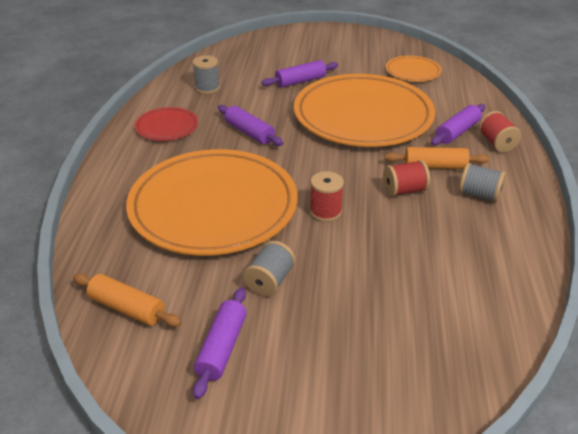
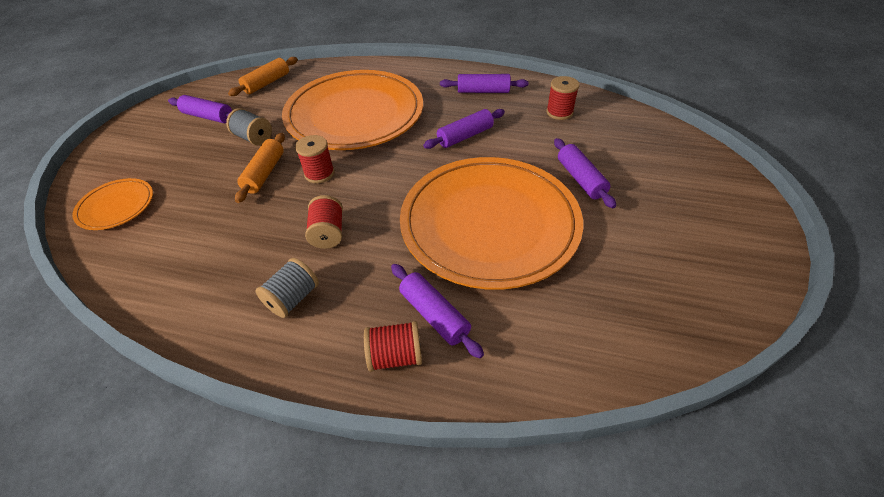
camera: 100 degrees right, 10 degrees up
(167, 127) = (483, 91): red plate -> purple rolling pin
(207, 88) = (559, 112): grey spool -> red spool
(412, 71) = (624, 303): orange plate -> orange plate (116, 206)
(435, 166) = (362, 270): orange rolling pin -> orange rolling pin (264, 173)

